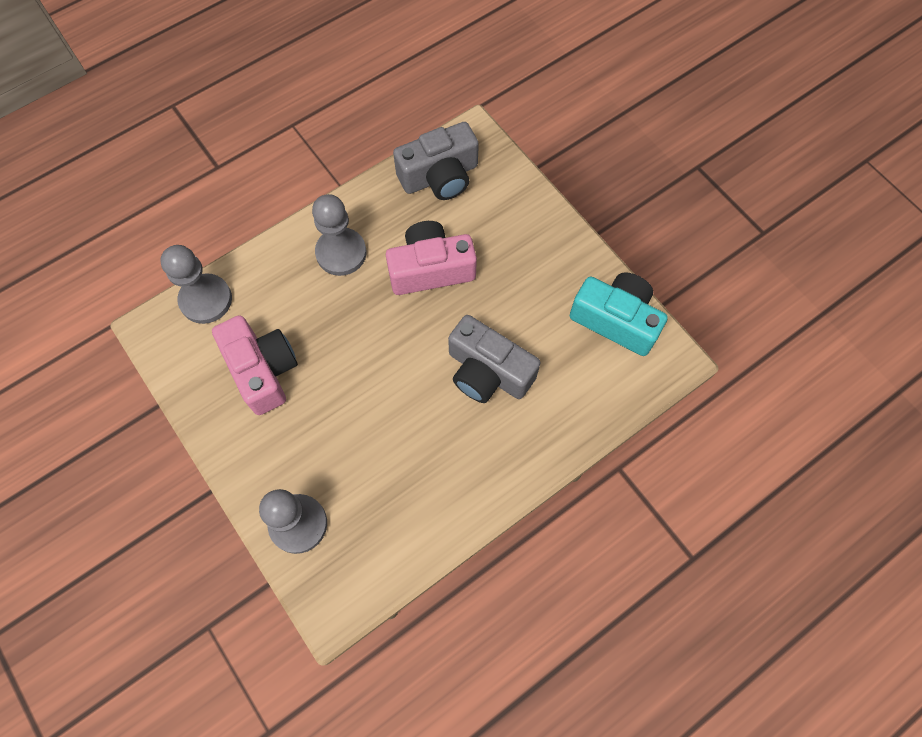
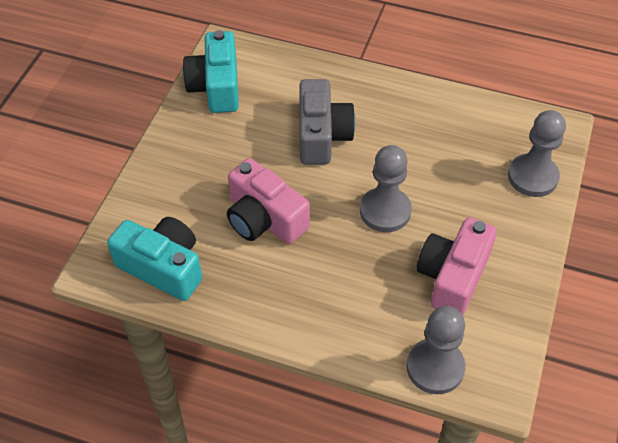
camera: 125 degrees left, 15 degrees down
(341, 253) = (301, 293): grey pawn -> grey pawn (385, 211)
(440, 176) = (163, 267): grey camera -> turquoise camera

